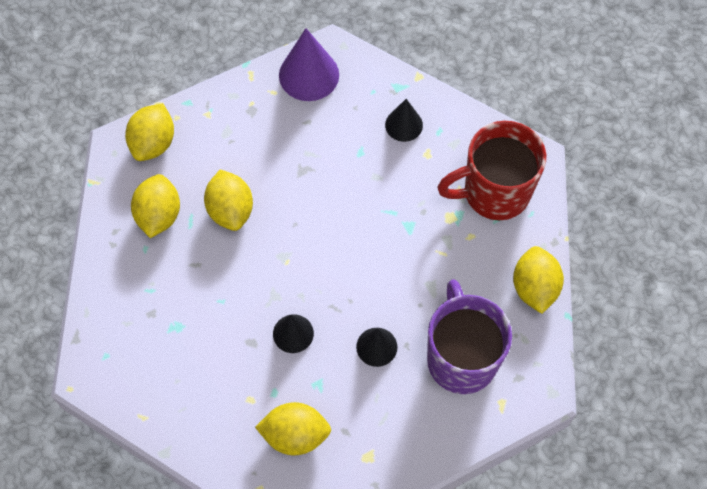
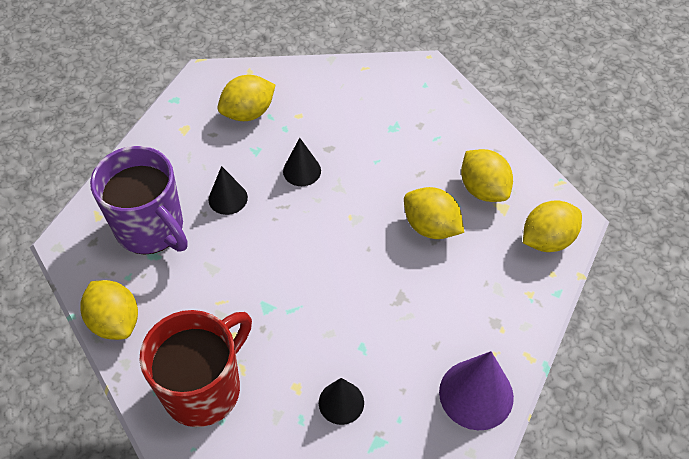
camera: 145 degrees right, 10 degrees down
(153, 143) = (547, 240): yellow lemon -> yellow lemon turned 75 degrees clockwise

